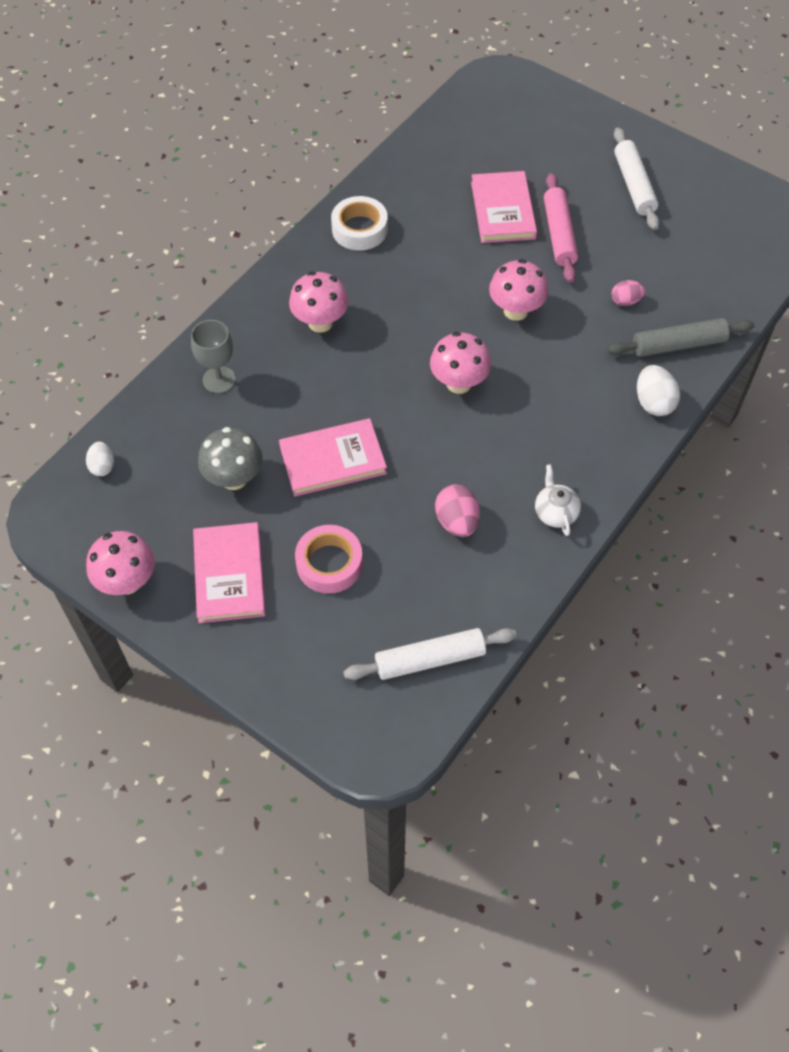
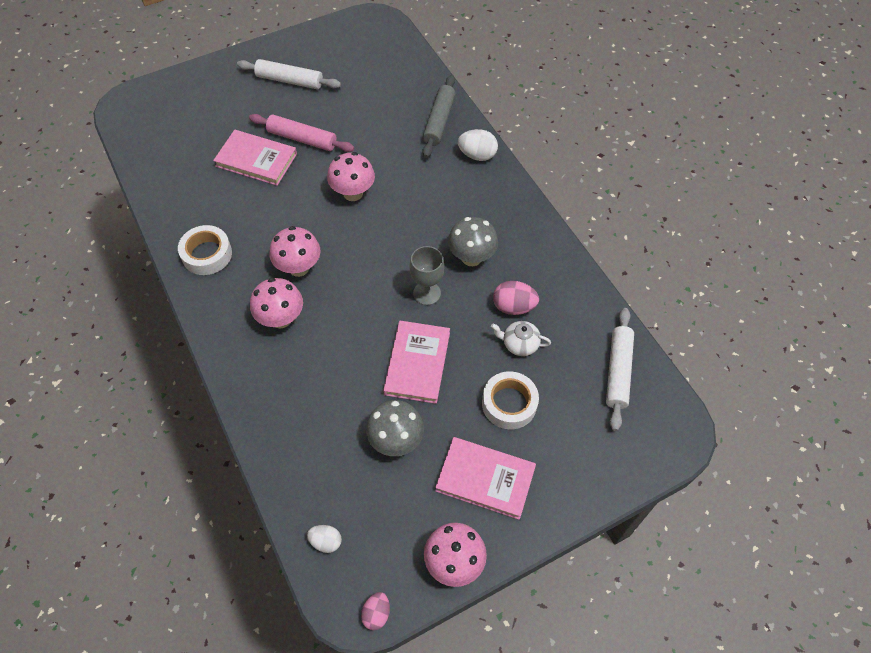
camera: 65 degrees left, 0 degrees up
(219, 380) = (291, 414): grey goblet -> grey goblet (427, 293)
(329, 564) = (509, 403): pink tape -> white tape
(459, 383) = (395, 254): pink mushroom -> pink mushroom (298, 267)
(499, 455) = (471, 257): none -> grey mushroom
(555, 512) = (535, 247): white teapot -> white teapot (519, 344)
(625, 301) = (385, 131): pink egg -> pink egg (376, 614)

